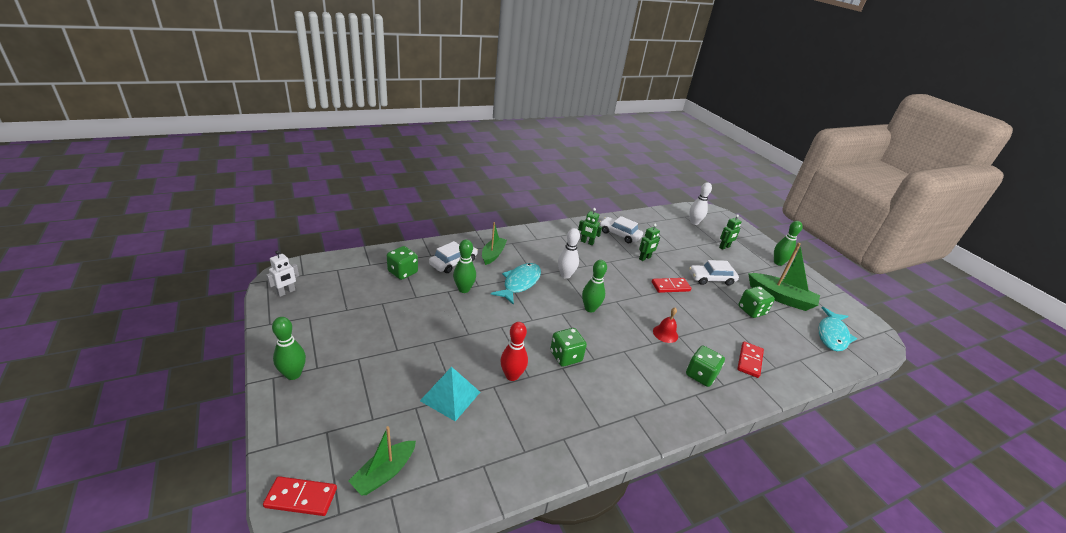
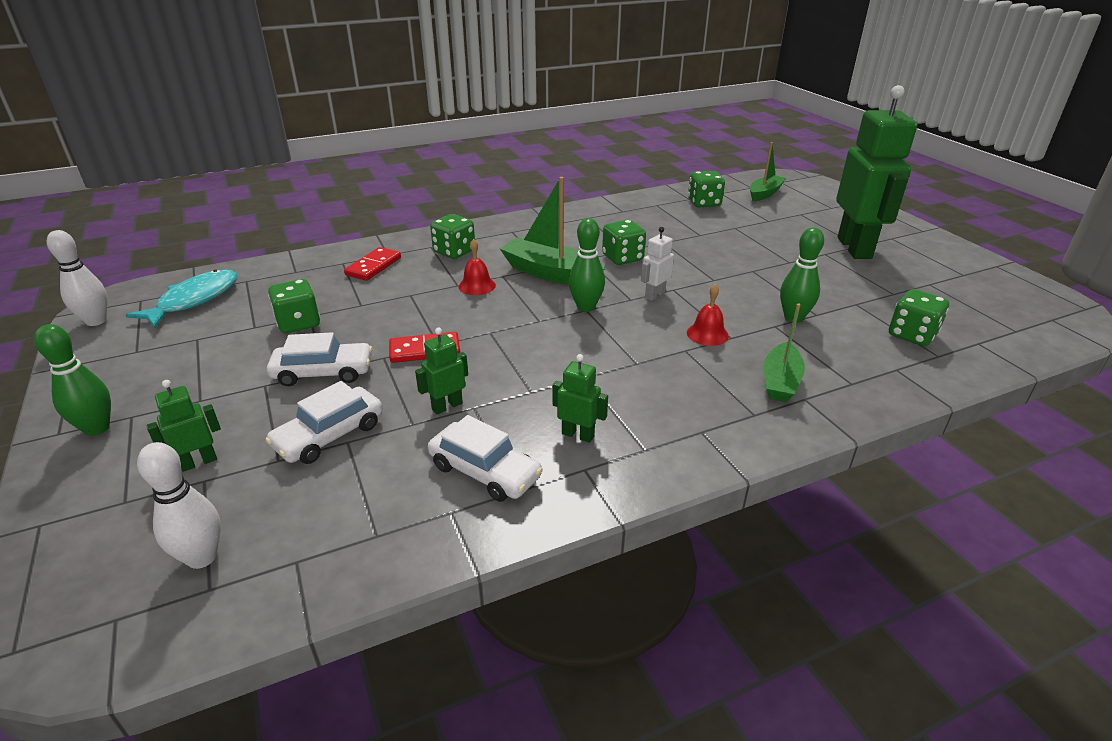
camera: 175 degrees left, 0 degrees up
(286, 292) = (1034, 296): white robot -> white robot (654, 295)
(293, 374) = (907, 233): green bowling pin -> none
(301, 497) = (813, 185): red domino -> none
(365, 354) = (854, 248): none -> green robot
(450, 396) = (740, 227): turquoise pyramid -> none
(453, 262) = (844, 359): white car -> white car (329, 435)
(469, 451) = (704, 203): none -> green dice
(512, 376) = (683, 241): red bowling pin -> none
(520, 283) = (707, 334): turquoise fish -> red bell
(565, 275) = (627, 354): white bowling pin -> white bowling pin (96, 321)
(780, 298) = (209, 348): green boat -> green boat (550, 273)

